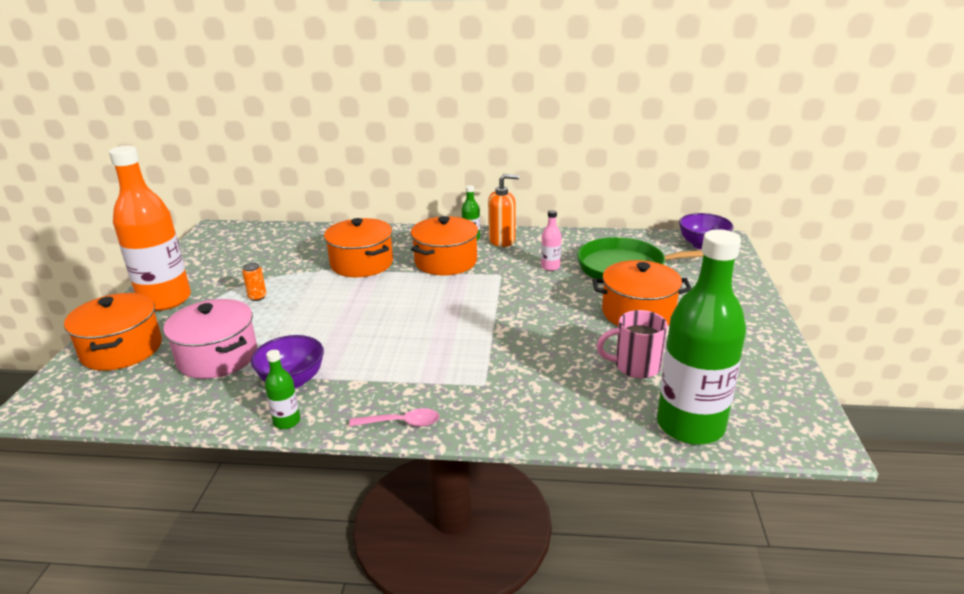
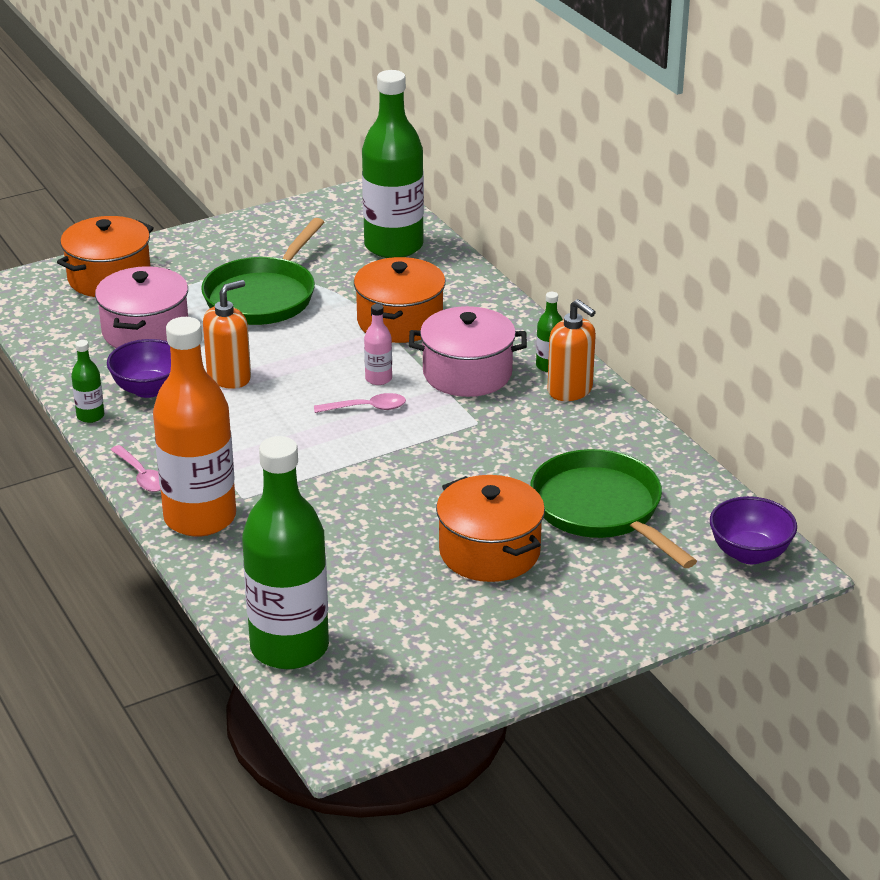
camera: 55 degrees right, 5 degrees up
(165, 300) = (205, 250): orange bottle -> orange bottle (200, 518)
(257, 297) = (263, 296): orange can -> green pan
(281, 240) = (393, 246): none -> green bottle
(330, 341) = (229, 377): none -> orange soap dispenser
(438, 303) = (366, 408): none -> pink spoon
(446, 262) = (467, 373): orange pot -> pink pot
(550, 267) = (538, 451): pink bottle -> pink bottle (378, 379)
(635, 366) = (367, 582): pink mug -> none

